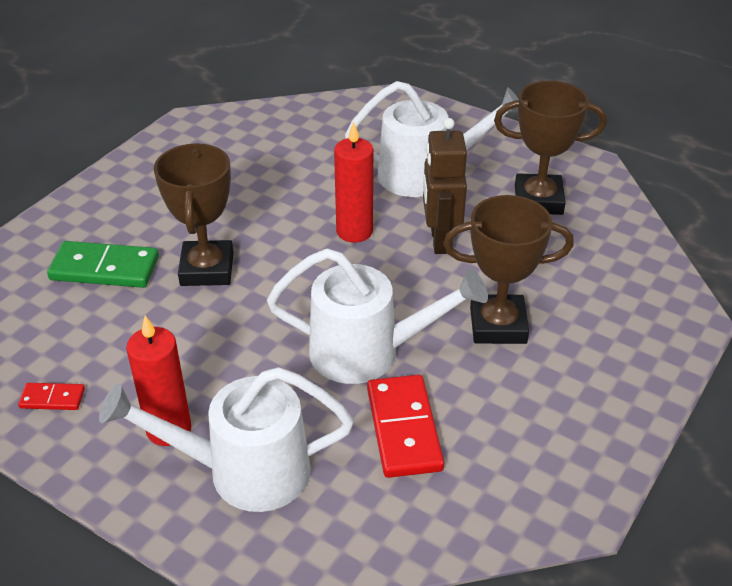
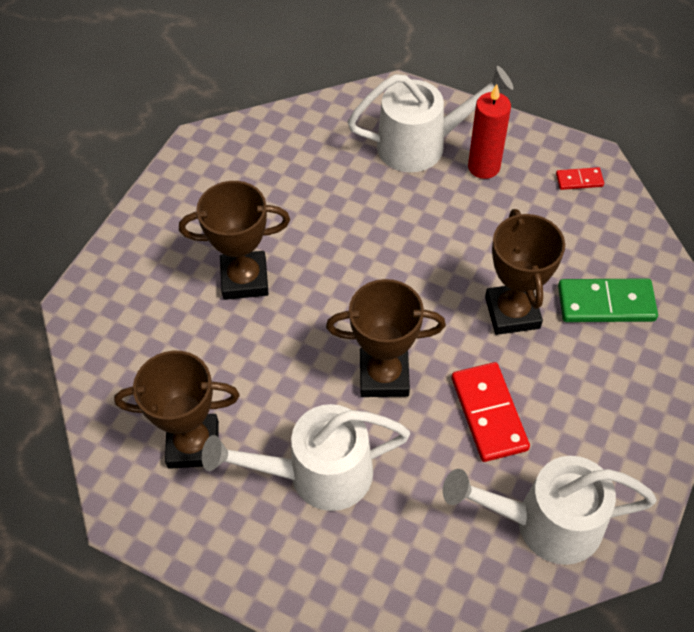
camera: 175 degrees right, 15 degrees up
(354, 231) = (384, 376): red candle -> brown trophy
(368, 352) = (350, 242): white watering can -> white watering can (545, 523)
(404, 429) = (316, 184): red domino -> red domino (488, 413)
(440, 240) = (297, 373): brown robot -> none

